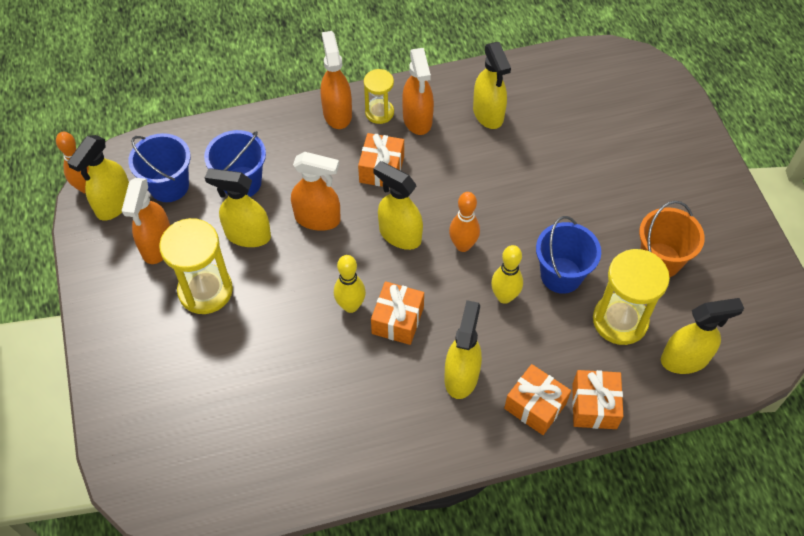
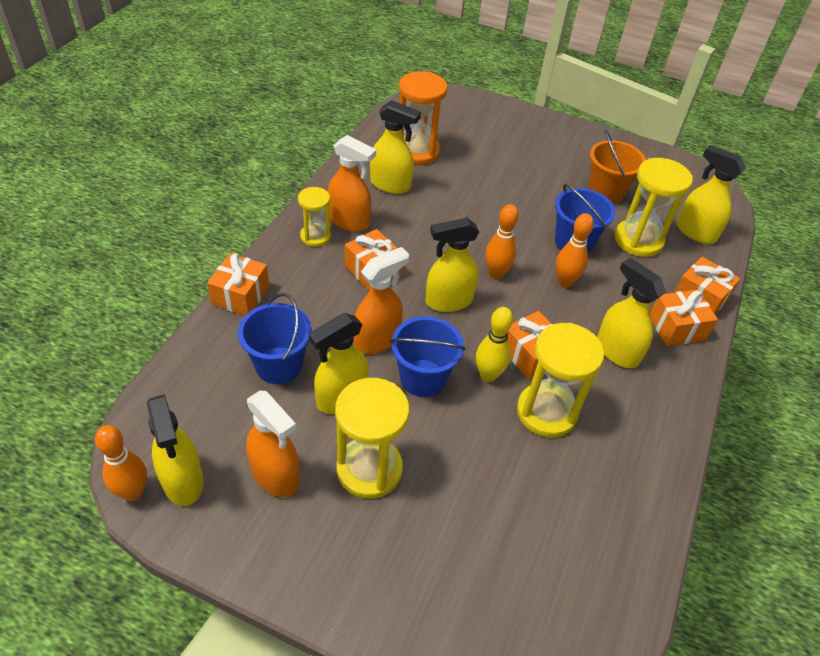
camera: 55 degrees left, 10 degrees down
(169, 186) = (216, 421): blue bucket -> blue bucket (423, 378)
(280, 117) = (240, 295): none -> orange gift
(337, 113) = (284, 259): orange spray bottle -> none
(351, 363) = (546, 412): none -> yellow hourglass
(504, 297) = (565, 282): yellow bowling pin -> orange bowling pin
(550, 102) = (417, 152): none -> orange hourglass
(685, 359) = (695, 232): yellow spray bottle -> yellow spray bottle turned 75 degrees counterclockwise

